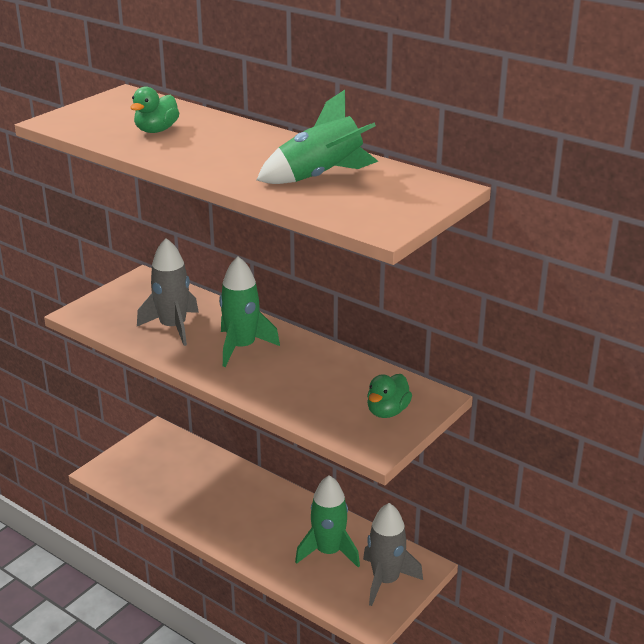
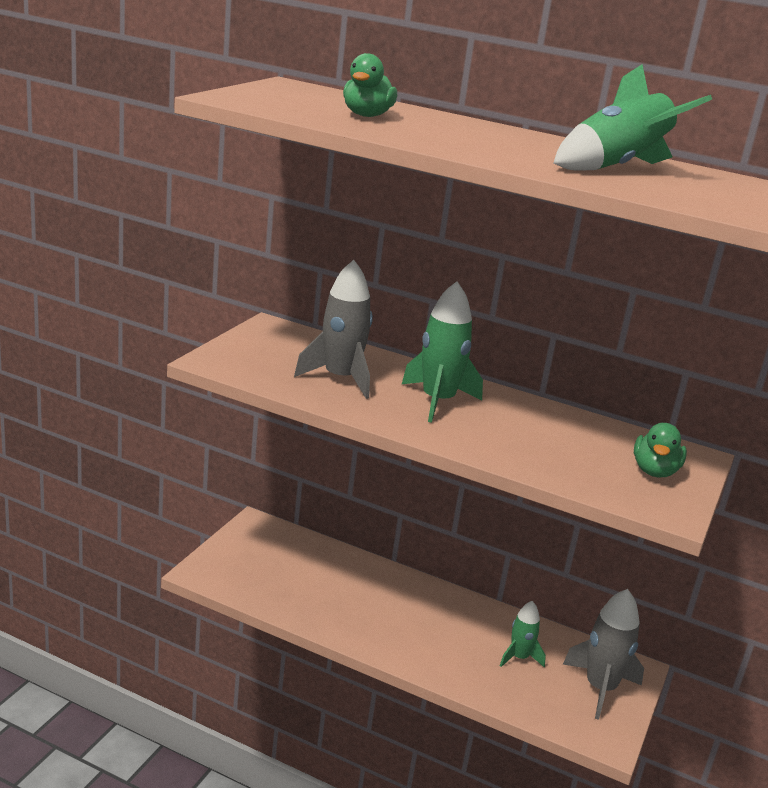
camera: 15 degrees left, 5 degrees down
(328, 552) = (519, 657): green rocket -> green rocket, size x0.59

